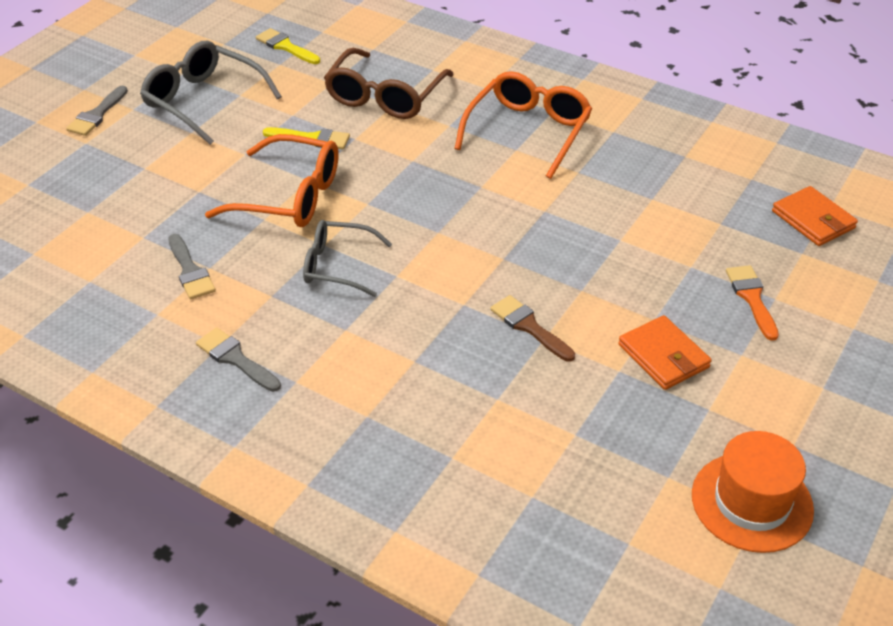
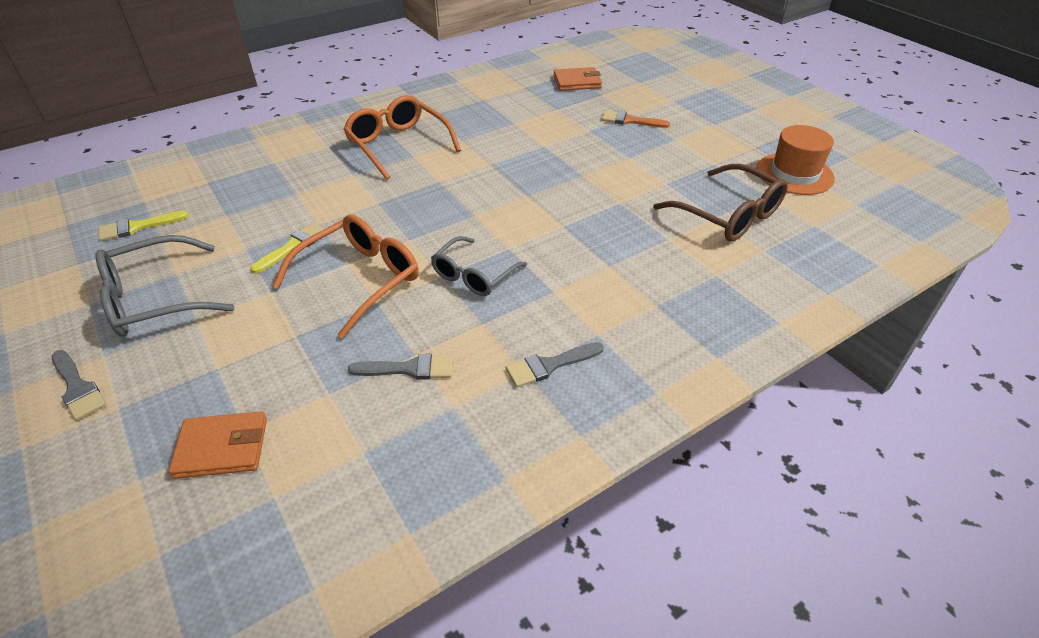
camera: 65 degrees left, 0 degrees up
(385, 96) = (280, 194): brown glasses -> brown glasses (728, 215)
(529, 327) = (605, 205): brown brush -> none
(663, 356) = (662, 164): orange wallet -> orange wallet (222, 448)

